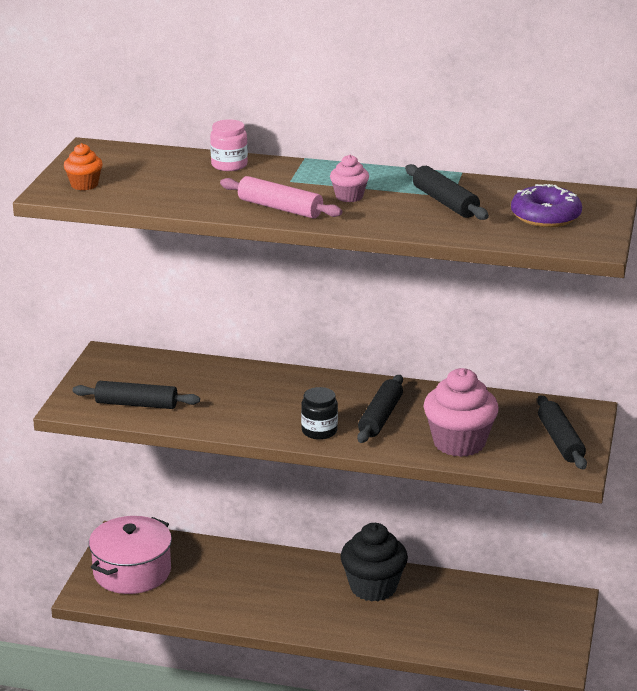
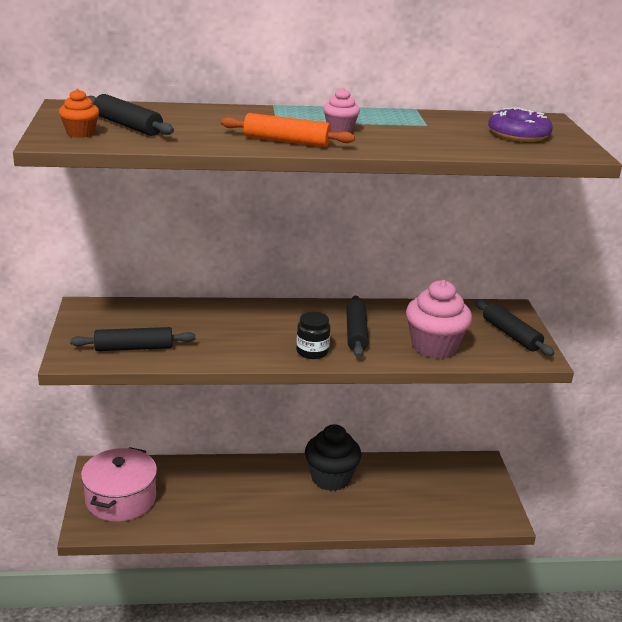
camera: 20 degrees left, 0 degrees up
(229, 165) = (210, 112): pink jar -> none
(280, 208) = (286, 141): pink rolling pin -> orange rolling pin
(445, 202) = (426, 129): black rolling pin -> black rolling pin (128, 125)

